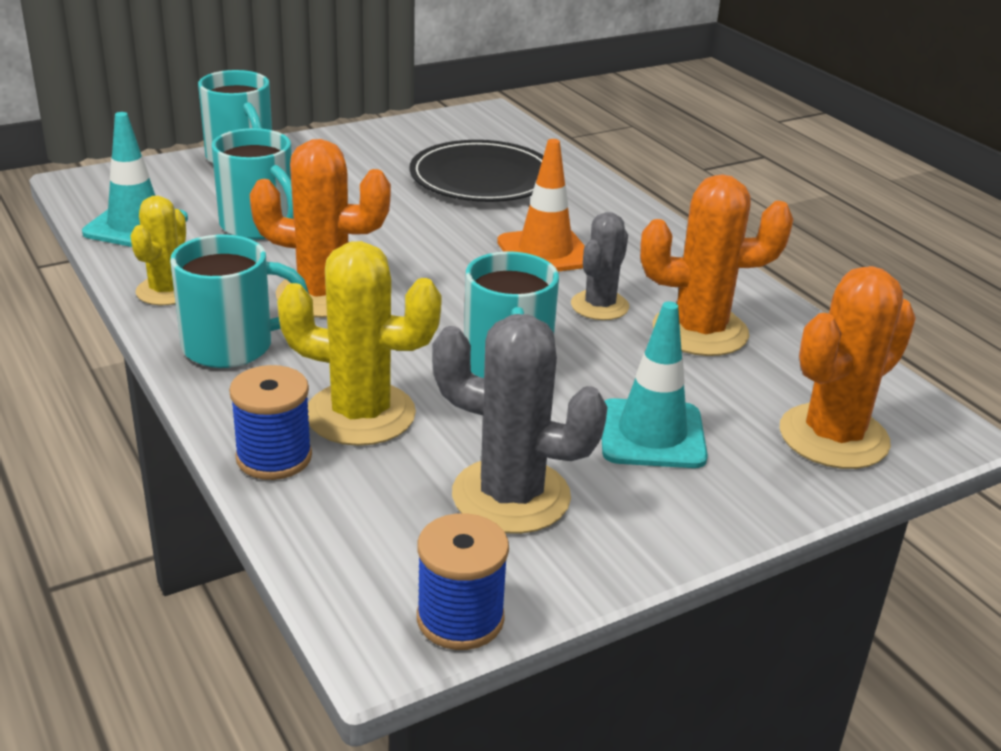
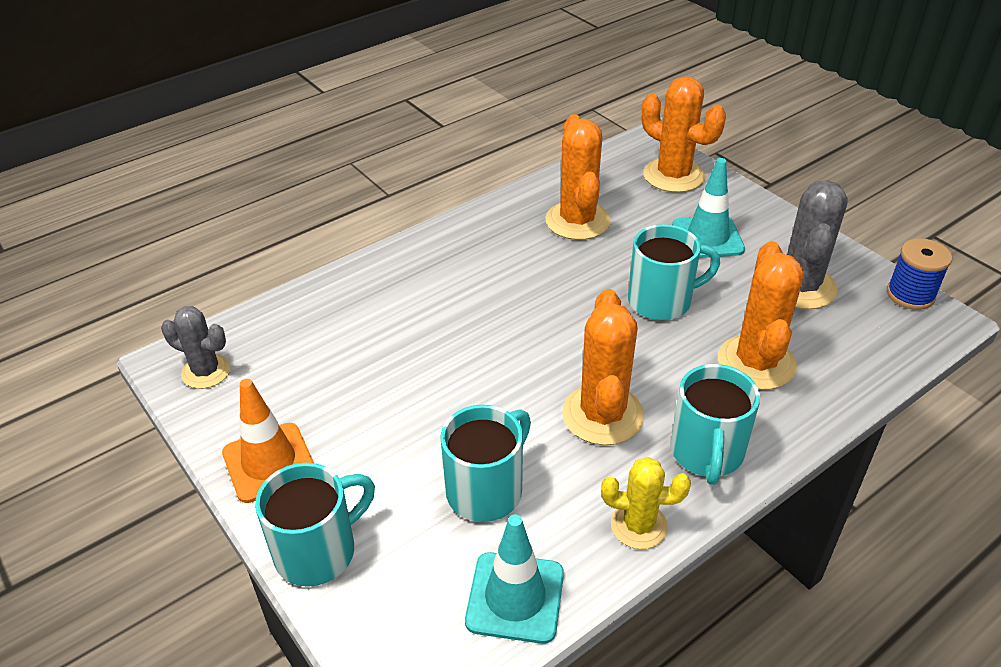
camera: 95 degrees left, 10 degrees up
(232, 346) = (706, 453): turquoise mug -> turquoise mug turned 150 degrees counterclockwise
(274, 457) = (828, 395): blue spool -> none
(360, 414) = (756, 362): yellow cactus -> orange cactus
(482, 178) = (342, 348): black plate -> none
(545, 252) = (484, 297): orange traffic cone -> orange traffic cone (269, 462)
(599, 306) = (560, 265): grey cactus -> grey cactus (206, 372)

